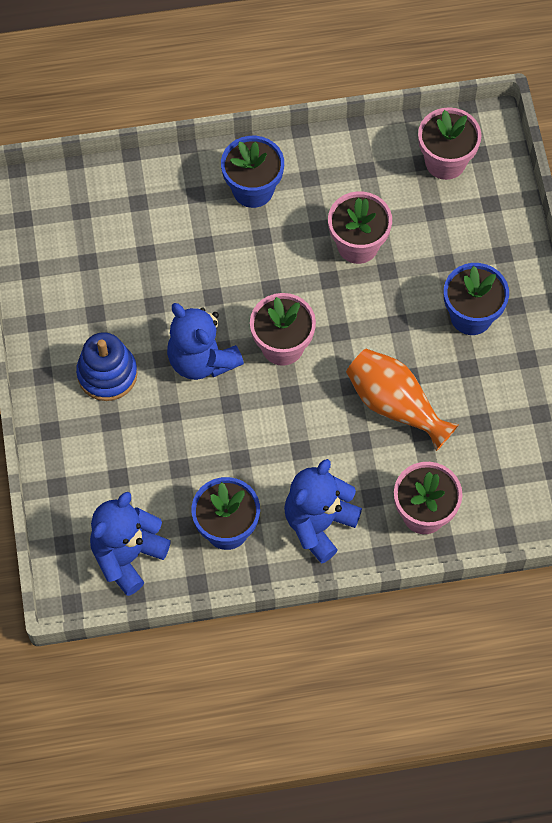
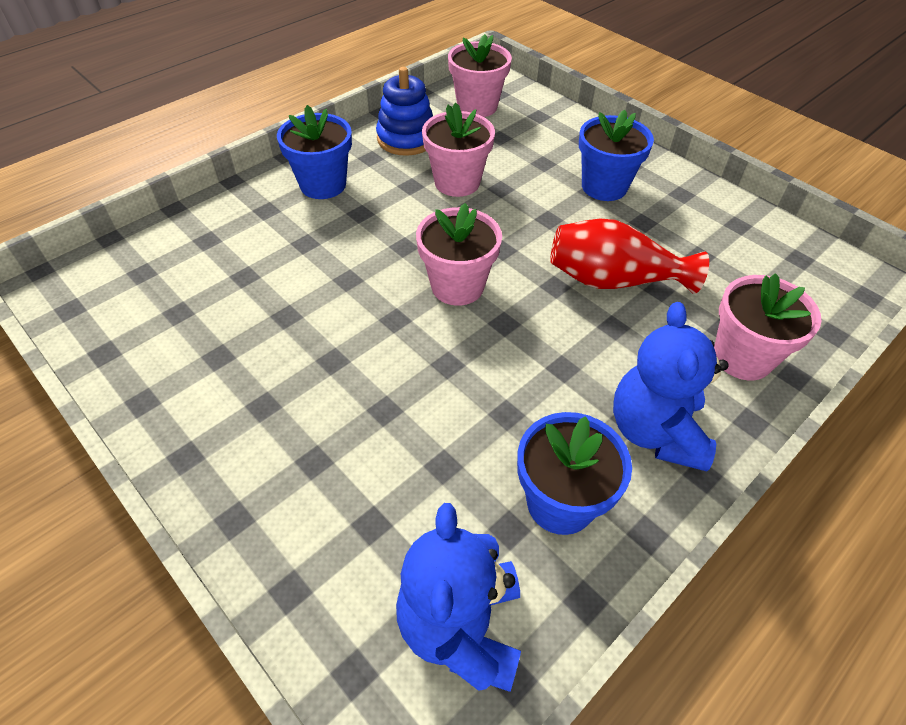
camera: 35 degrees left, 15 degrees down
(107, 374) = (274, 410): blue stacking toy -> blue stacking toy (406, 139)
(202, 360) = (381, 339): blue teddy bear -> none
(395, 405) = (613, 280): orange vase -> red vase

